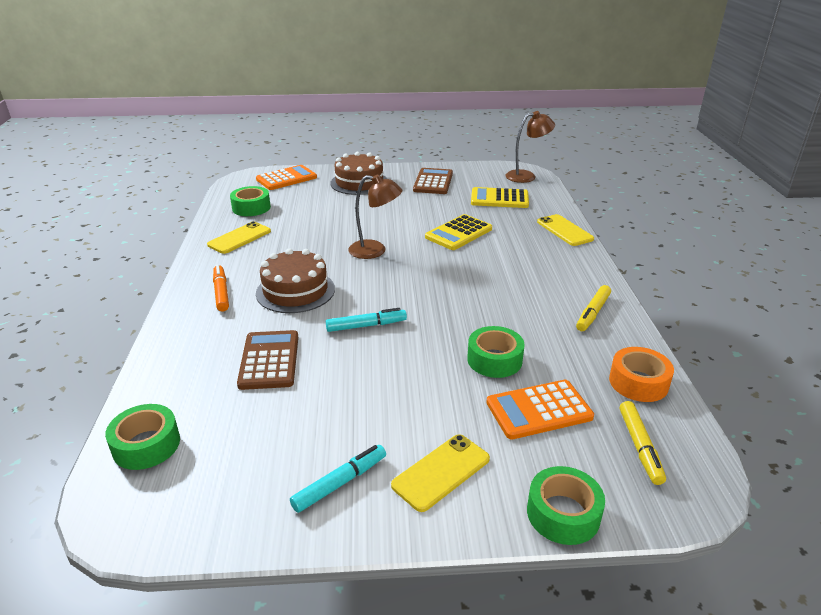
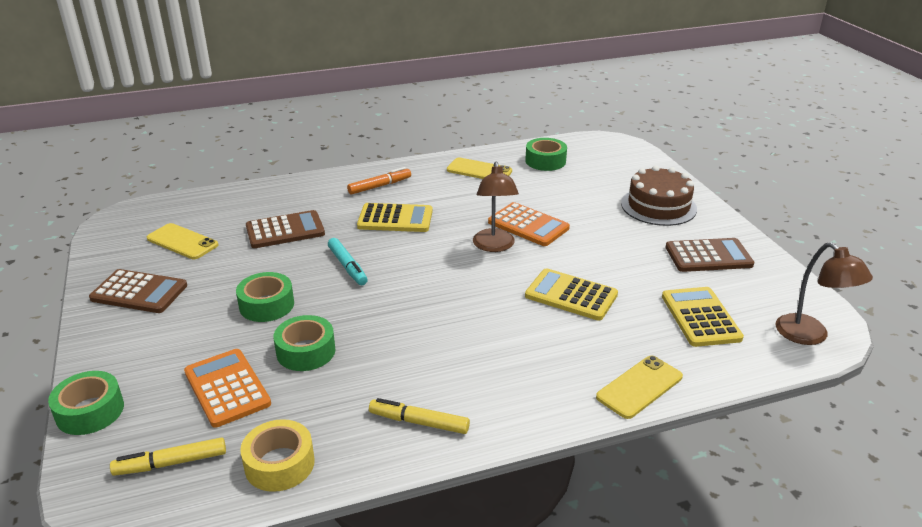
camera: 75 degrees right, 0 degrees up
(146, 445) = (184, 208): green tape -> green tape (266, 305)
(286, 178) = (630, 163): orange calculator -> orange calculator (528, 225)
(295, 291) = (395, 219): brown cake -> yellow calculator
(340, 483) = (139, 292): turquoise marker -> brown calculator
(441, 472) = (146, 338): yellow phone -> yellow phone (182, 242)
(638, 382) = (279, 464): orange tape -> yellow tape

